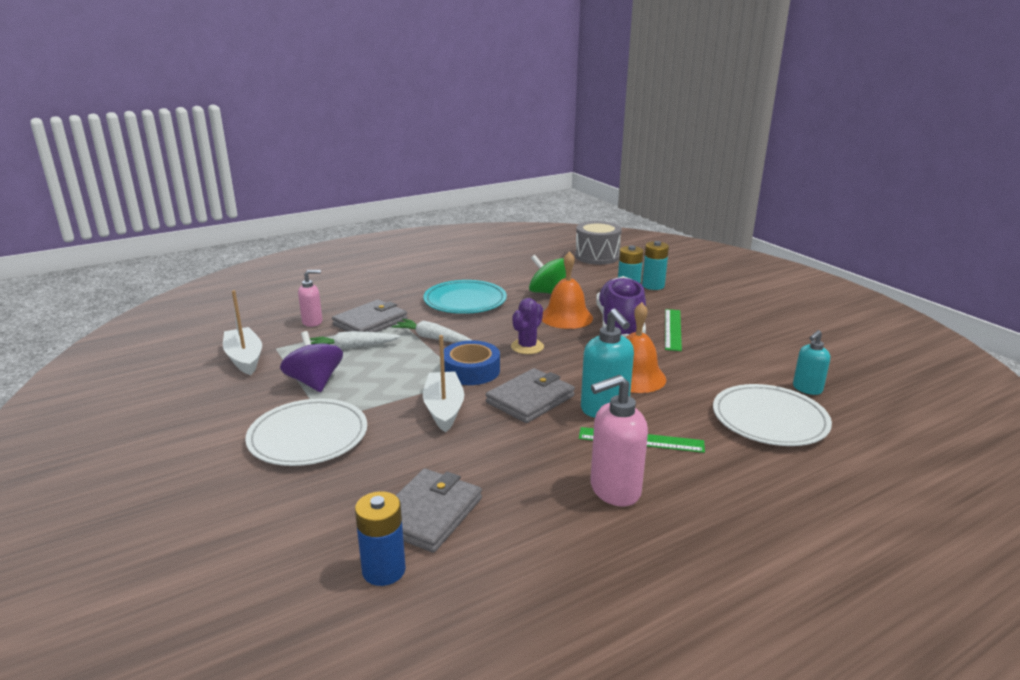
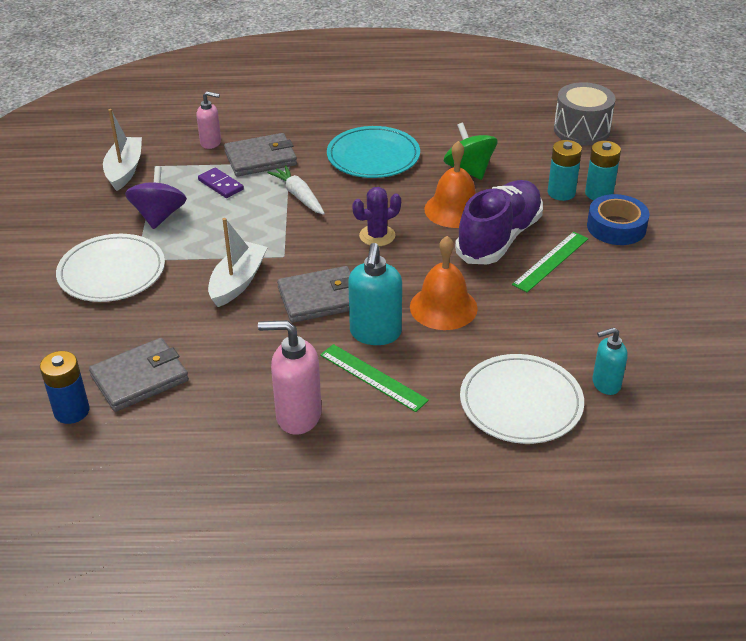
camera: 30 degrees right, 15 degrees up
(352, 347) = (221, 185): white carrot -> purple domino
(471, 370) = (299, 247): blue tape -> blue tape (616, 227)

